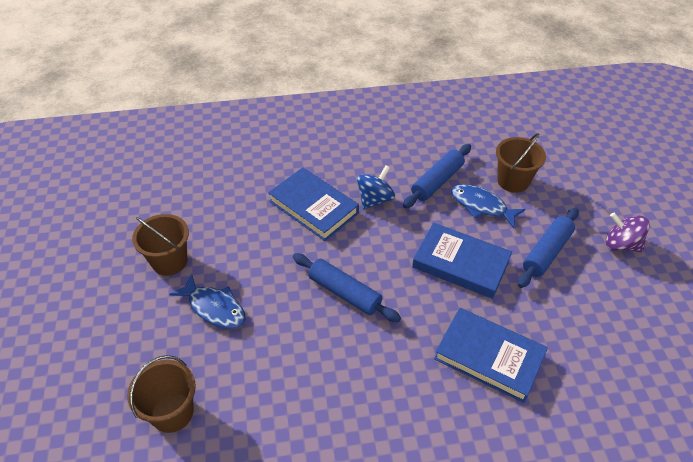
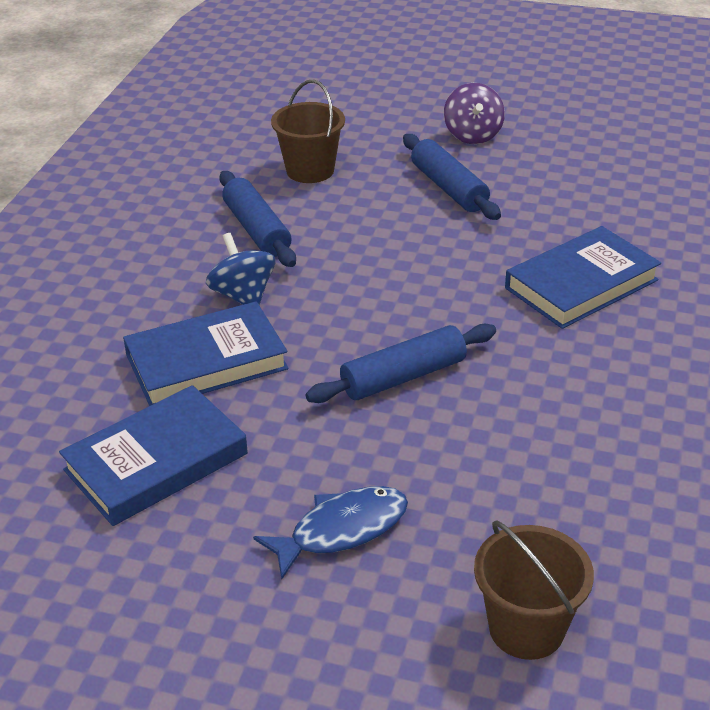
camera: 65 degrees left, 10 degrees down
(169, 261) = (194, 570): brown bucket -> none
(461, 263) = (421, 258): blue book -> blue book (156, 462)
(481, 206) = (333, 209): blue fish -> none
(621, 244) = (472, 135): purple spinning top -> purple spinning top turned 60 degrees counterclockwise

